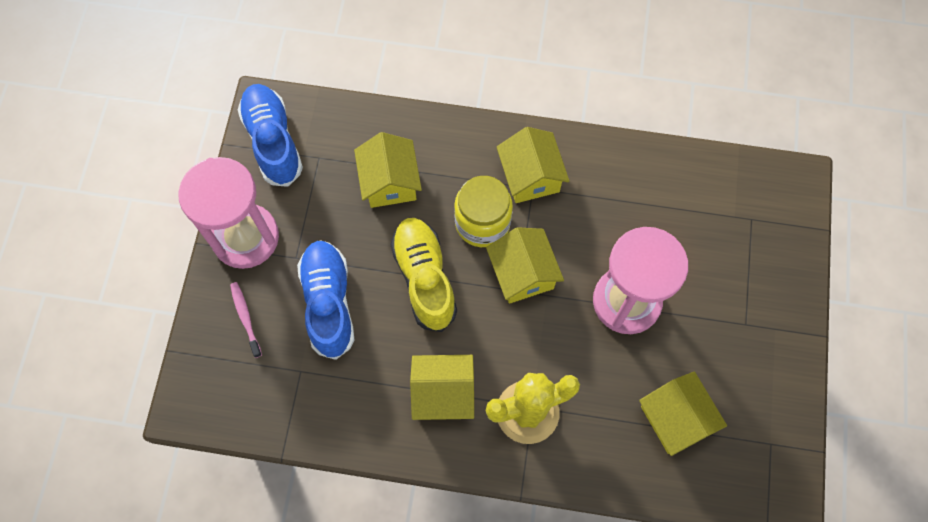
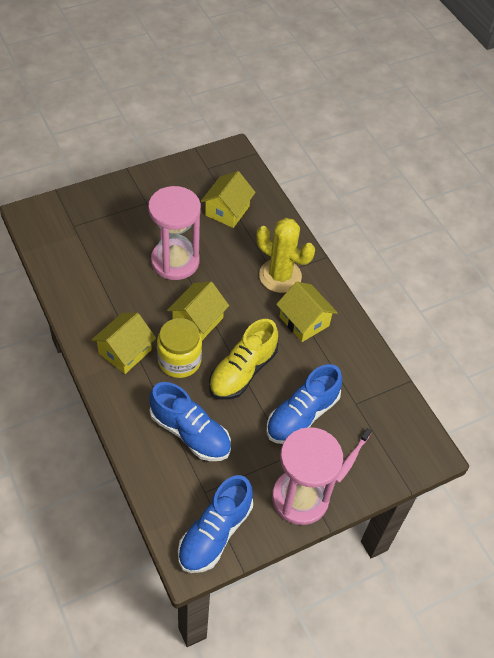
camera: 130 degrees left, 15 degrees down
(390, 182) = (190, 433): yellow house -> blue shoe

